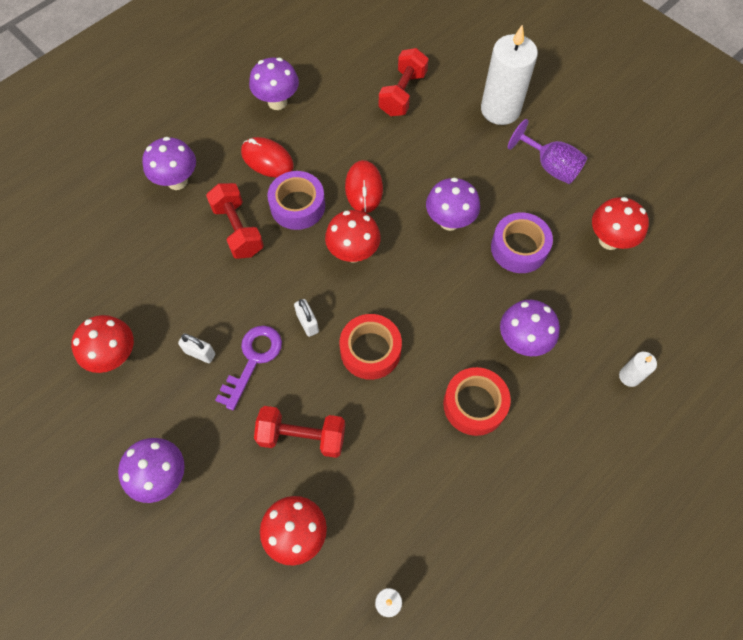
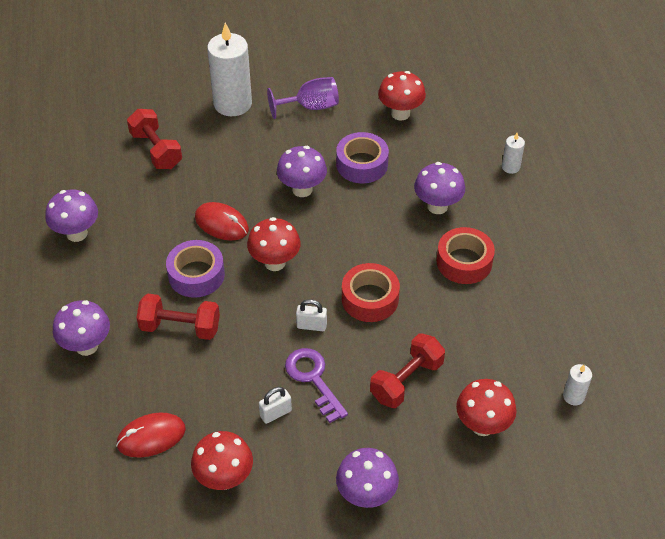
camera: 55 degrees left, 15 degrees down
(267, 159) = (129, 271): red mouse -> red mouse (151, 437)

